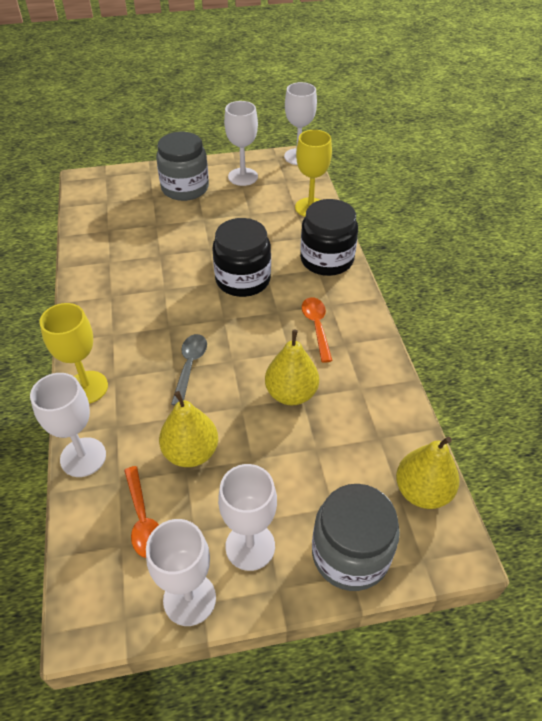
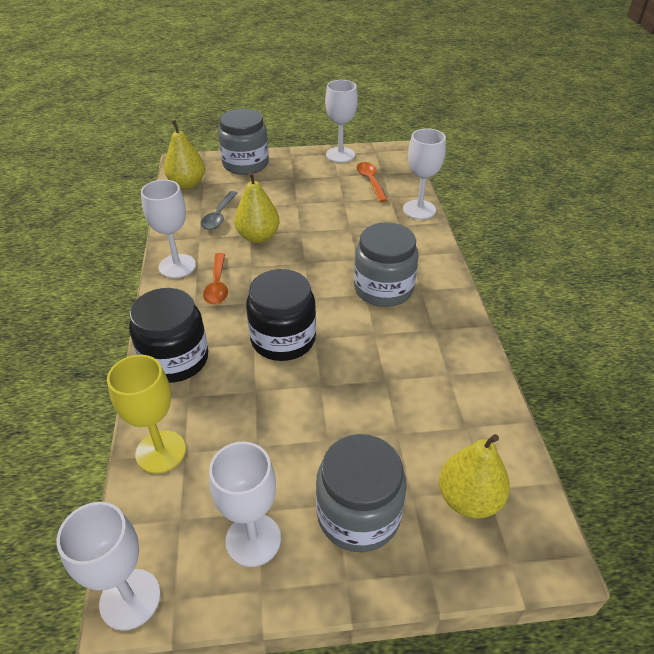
camera: 175 degrees left, 5 degrees down
(87, 387) = (431, 249): yellow goblet -> none
(150, 333) = (383, 289): none -> grey jar
(190, 366) = (343, 260): grey spoon -> grey spoon (219, 216)
(191, 452) = (340, 208): yellow pear -> yellow pear (468, 499)
(250, 546) = (304, 169): white goblet -> white goblet (177, 266)

